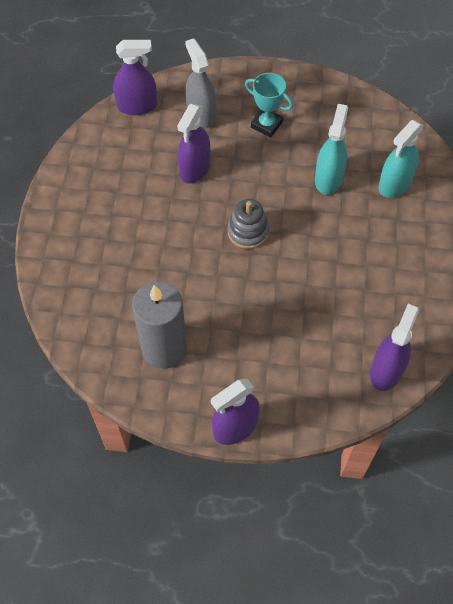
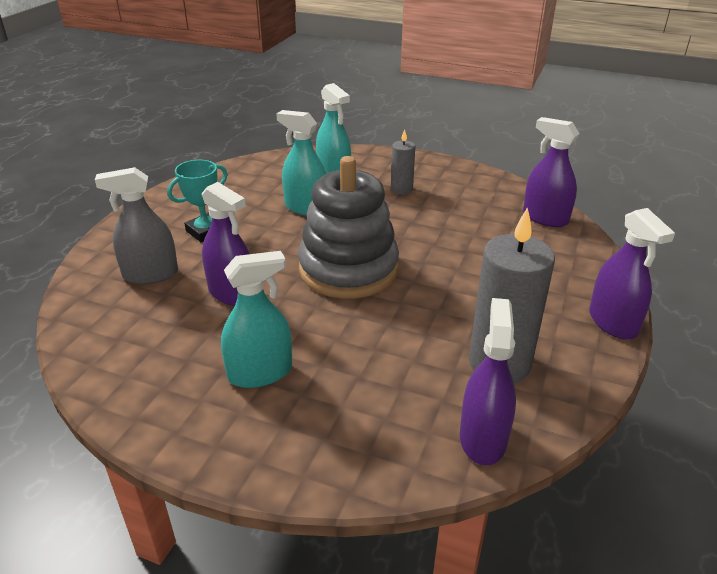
camera: 75 degrees left, 25 degrees down
(119, 211) = (260, 373): none -> turquoise spray bottle
(137, 106) = (87, 326): purple spray bottle -> purple spray bottle (483, 438)
(248, 232) = (348, 269): grey stacking toy -> grey stacking toy, size x1.96
(391, 243) = (401, 189): none -> grey candle

